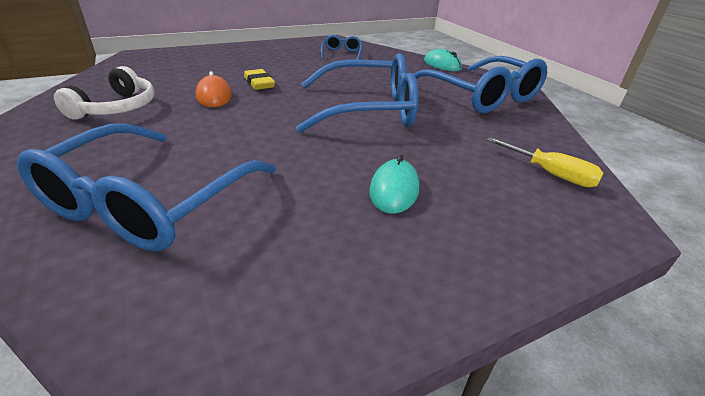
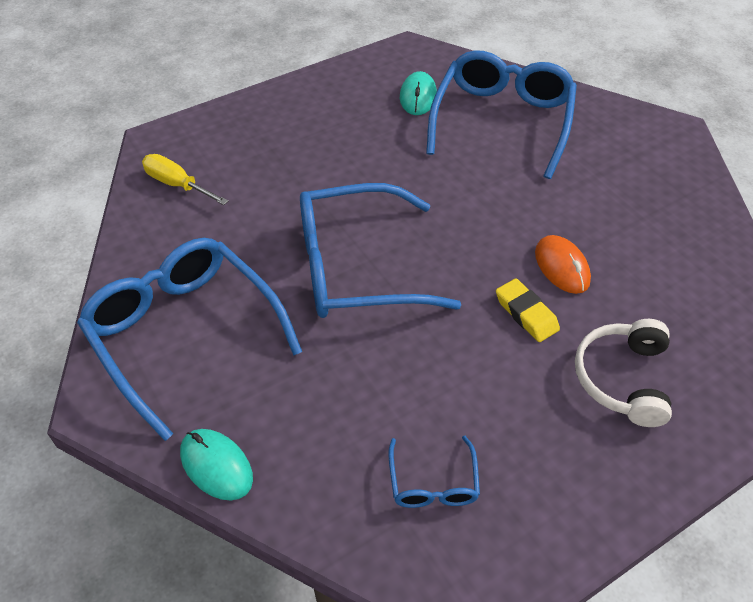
camera: 175 degrees right, 15 degrees up
(117, 108) = (645, 224): white headphones -> white headphones (622, 378)
(394, 190) = (325, 151): turquoise mouse -> turquoise mouse (418, 97)

